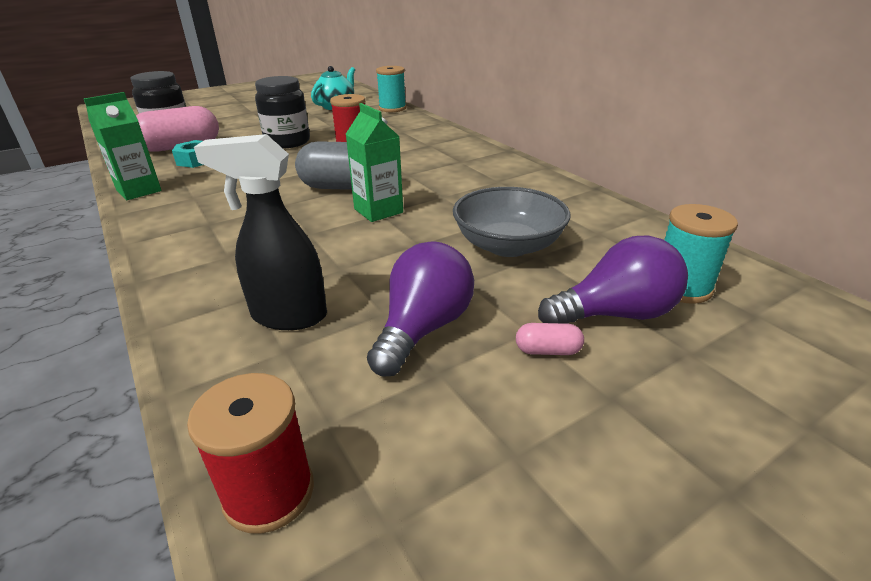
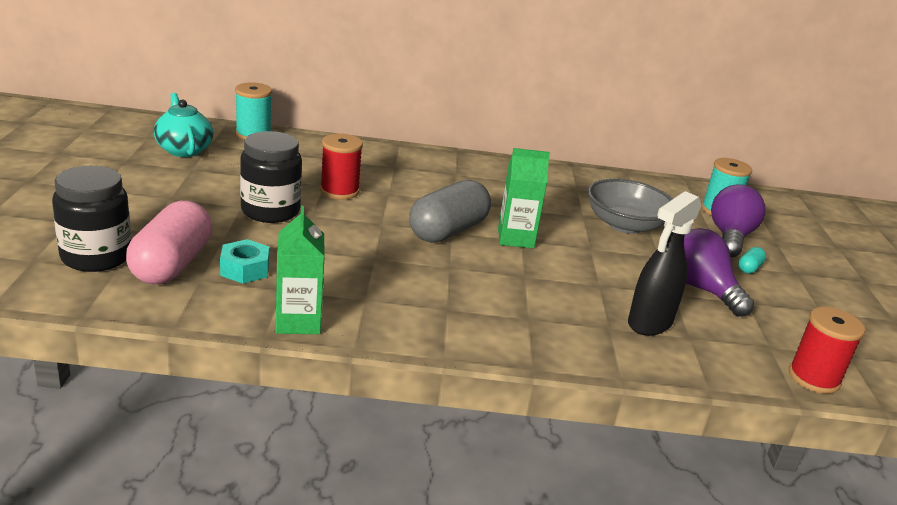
camera: 60 degrees left, 5 degrees down
(547, 351) = (749, 268): pink capsule -> turquoise capsule

